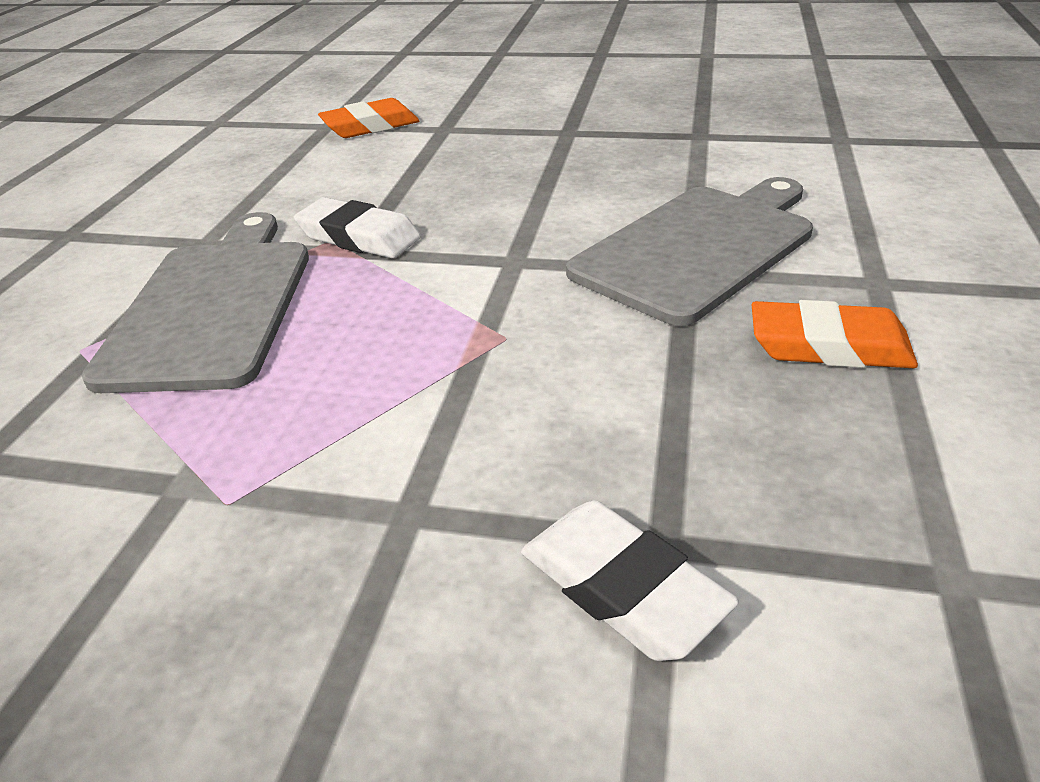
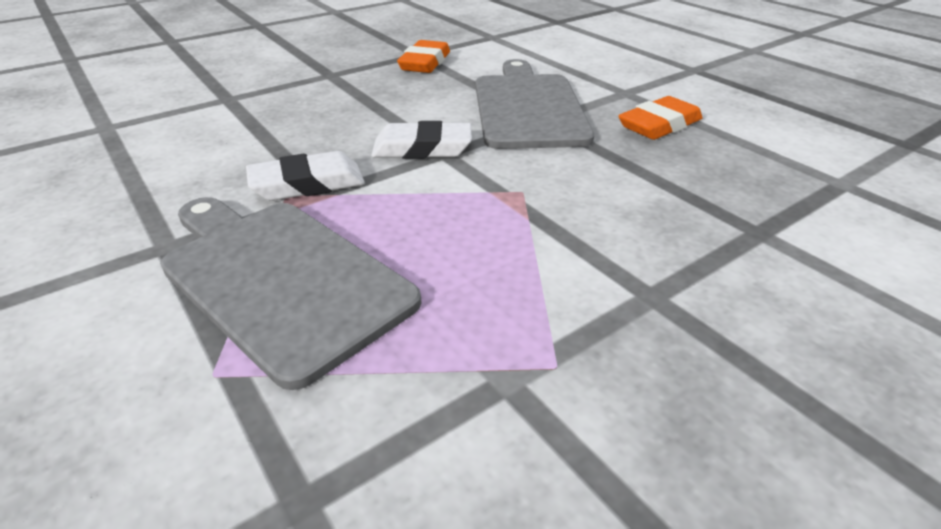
camera: 50 degrees left, 0 degrees up
(370, 126) = (155, 115): orange eraser -> orange eraser (425, 63)
(622, 587) = (782, 258): white eraser -> white eraser (422, 148)

